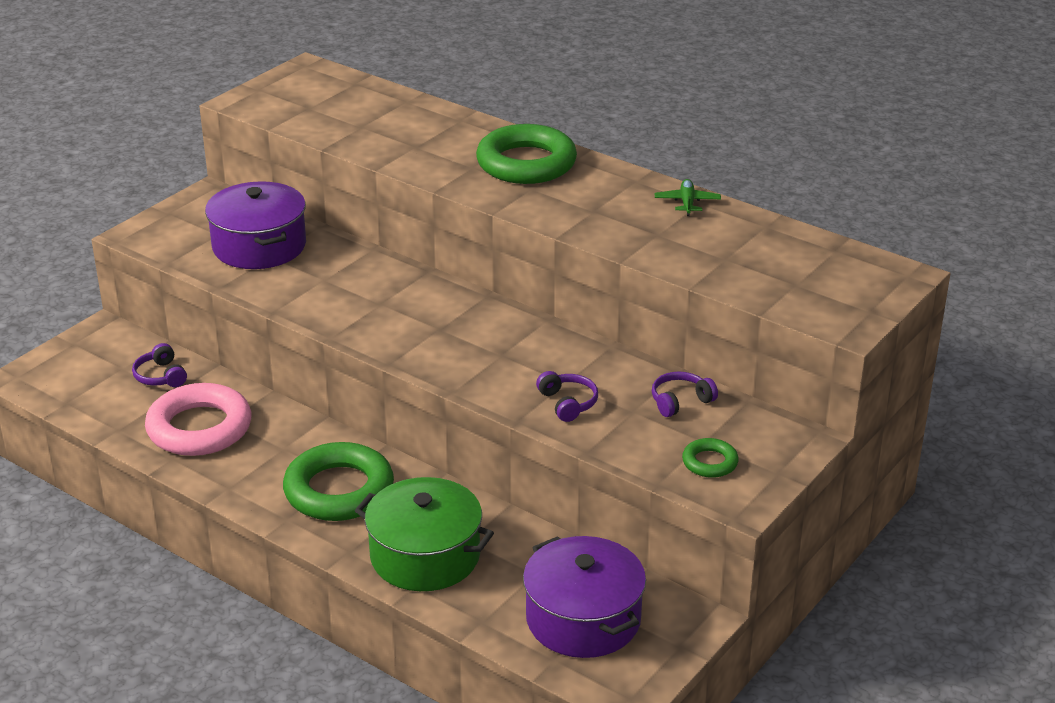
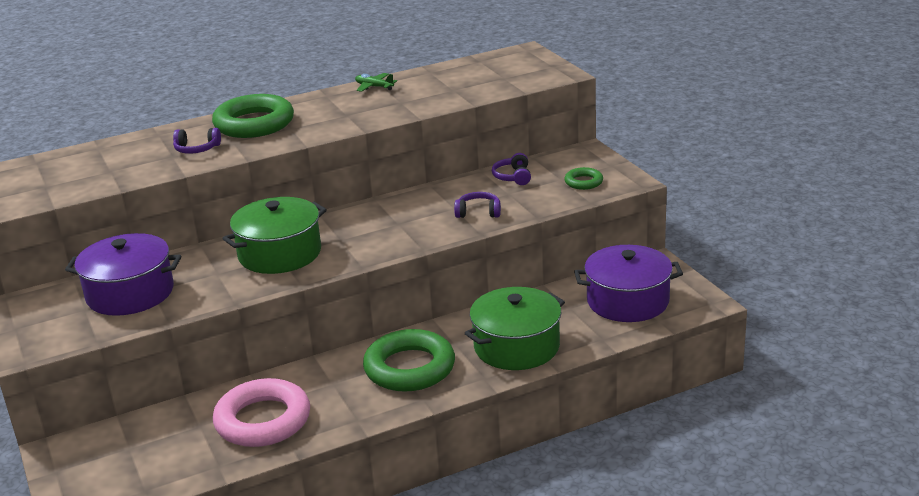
camera: 60 degrees left, 5 degrees down
(160, 376) = (166, 428): purple headphones -> purple headphones (197, 149)
(386, 301) = (280, 253): none -> green pot

